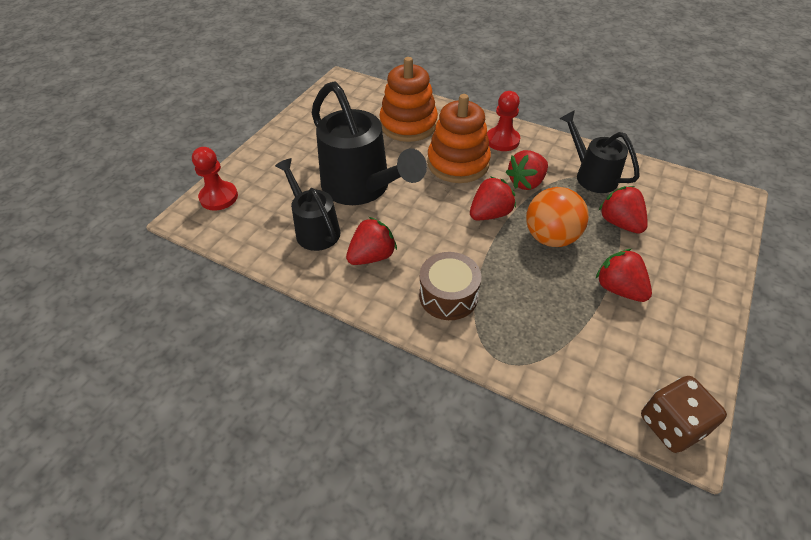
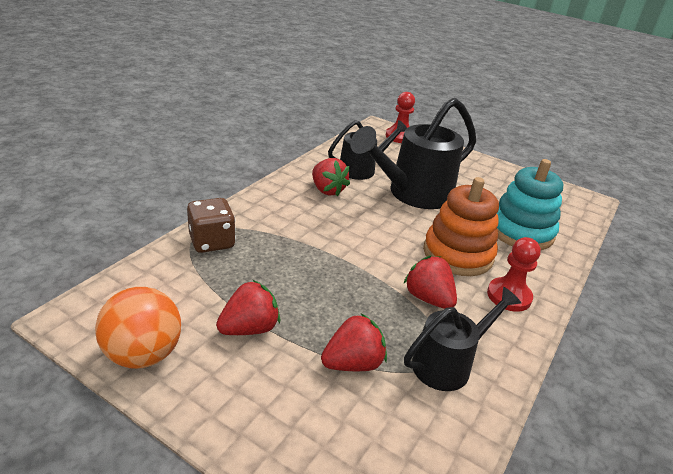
camera: 90 degrees right, 15 degrees down
(408, 124) = (521, 231): orange stacking toy -> turquoise stacking toy
(448, 296) = (274, 219): brown drum -> none
(490, 214) = (375, 261): red strawberry -> none
(550, 237) = (335, 296): orange ball -> orange ball (143, 354)
(671, 425) = (84, 313): brown dice -> brown dice (212, 242)

